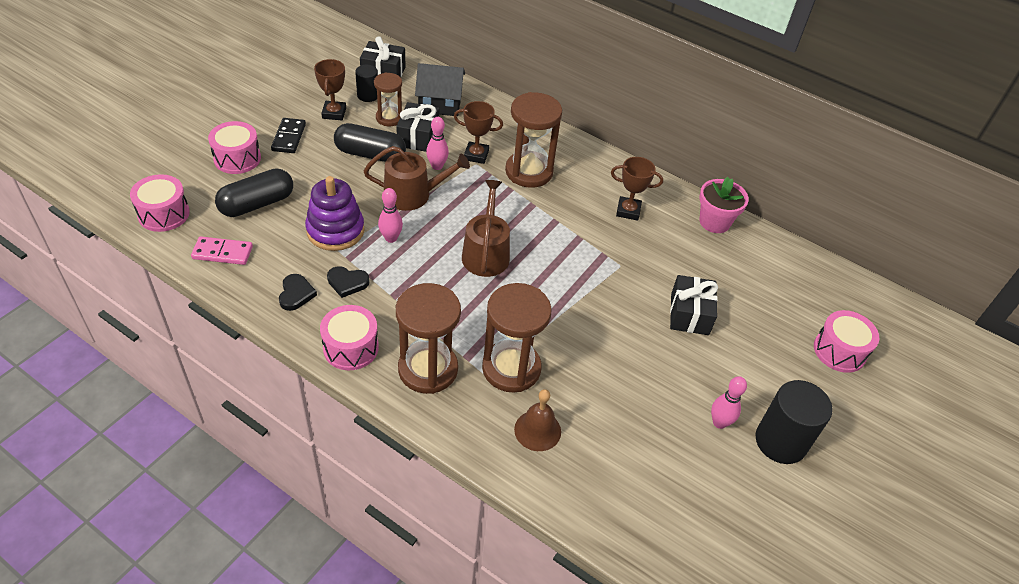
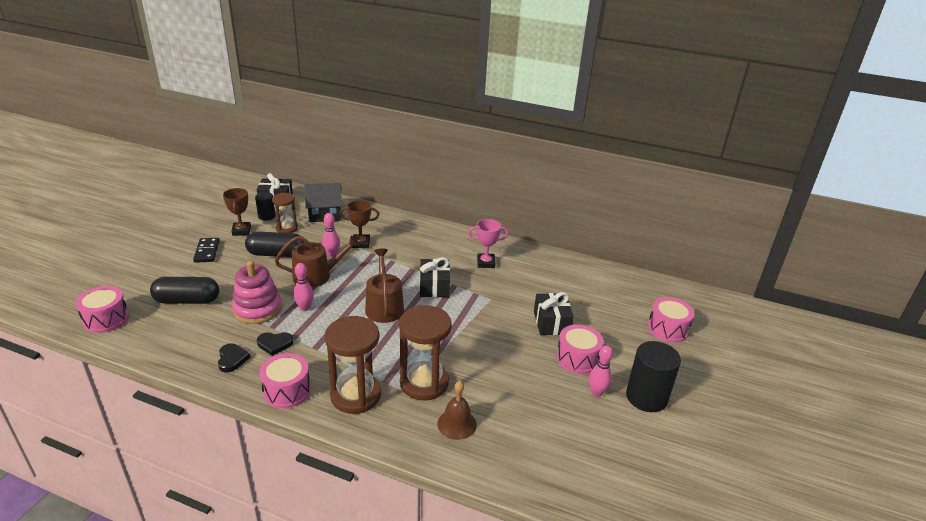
camera: 10 degrees left, 15 degrees down
(222, 252) = (162, 339): pink domino -> none
(237, 158) = (165, 271): pink drum -> pink drum (577, 358)
(257, 204) = (187, 300): black capsule -> black capsule turned 45 degrees clockwise
(335, 230) = (257, 309): purple stacking toy -> pink stacking toy
(418, 137) = (312, 237): black gift -> black gift (434, 286)
(529, 172) = (404, 248): brown hourglass -> none
(628, 211) = (485, 263): brown trophy -> pink trophy
(714, 222) = (551, 261): pink flower pot -> none

